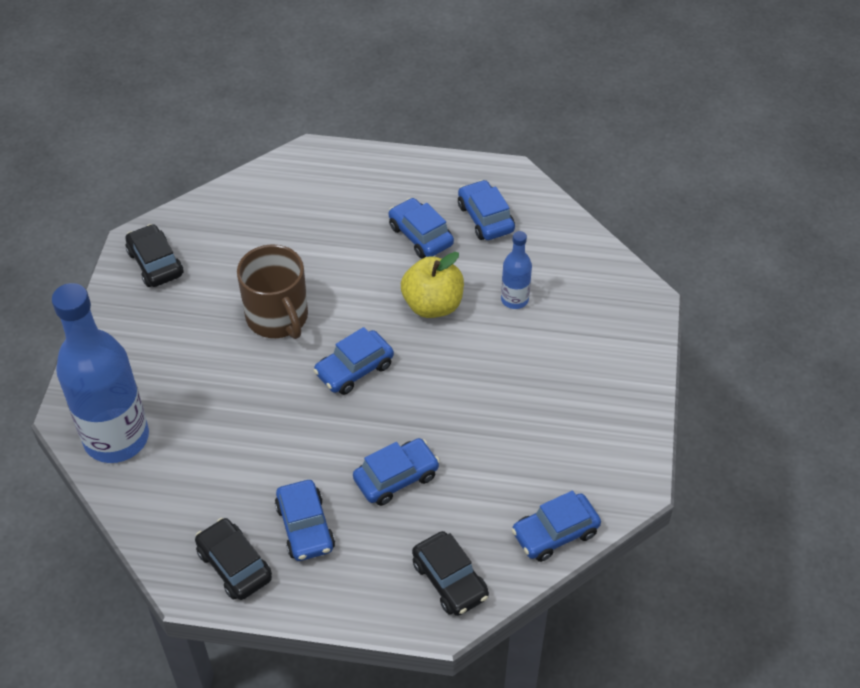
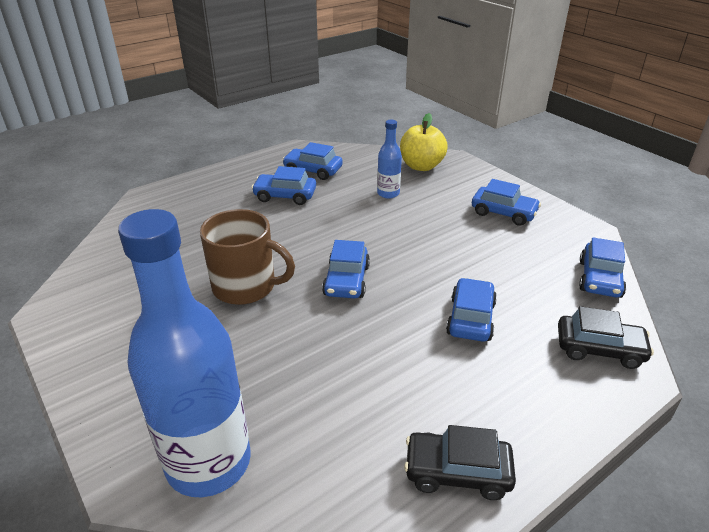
camera: 45 degrees left, 15 degrees down
(155, 263) = (87, 315): black car -> none
(305, 527) = (464, 396): blue car -> blue car (503, 213)
(432, 305) = (345, 221): yellow apple -> yellow apple (421, 166)

